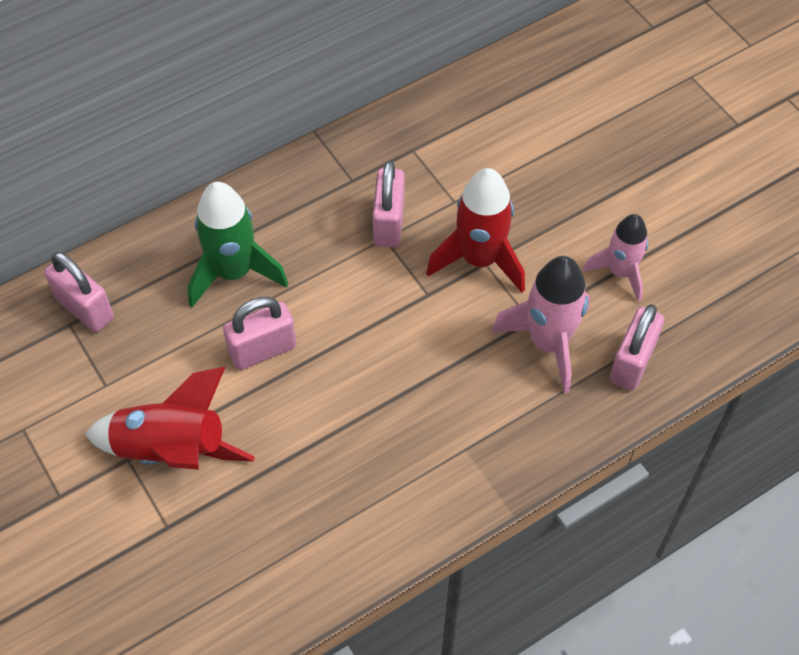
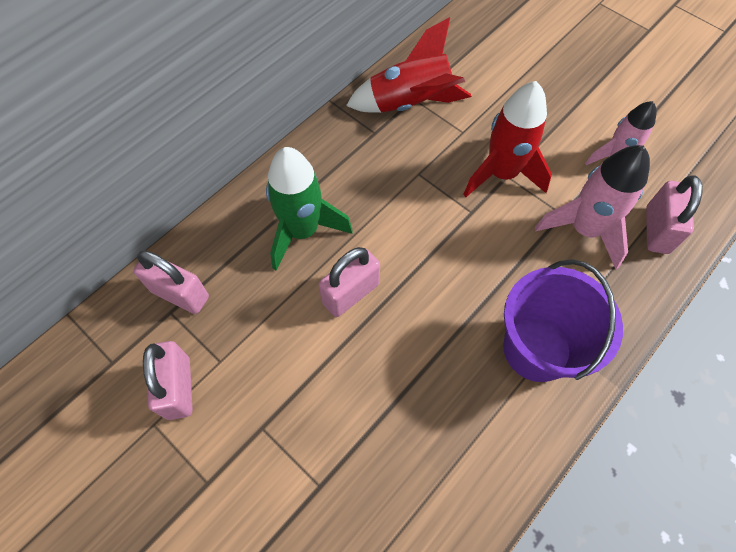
camera: 15 degrees left, 5 degrees up
(172, 449) = (300, 407): red rocket -> red rocket (410, 104)
(388, 223) = (417, 161): pink padlock -> pink padlock (178, 388)
(440, 453) = (537, 349): none -> purple bucket

